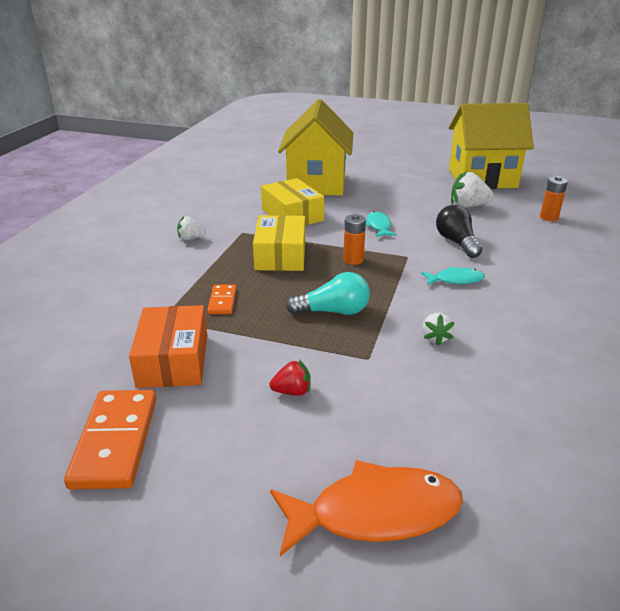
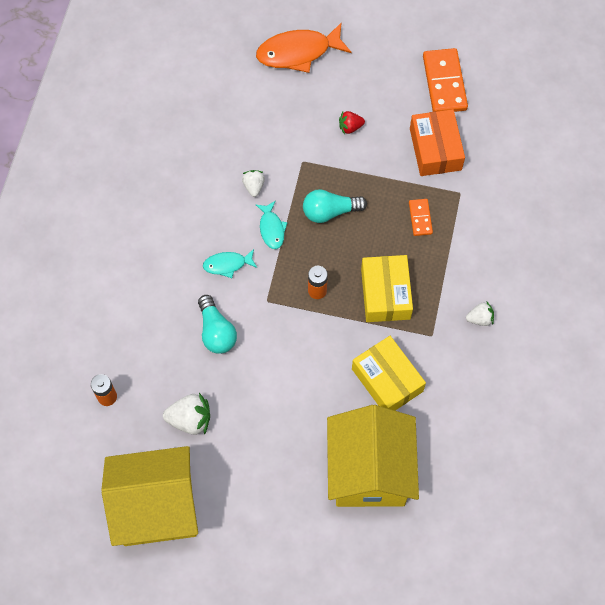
camera: 175 degrees right, 35 degrees up
(378, 226) = (293, 361): turquoise fish -> turquoise fish (271, 229)
(457, 243) = (216, 331): black light bulb -> turquoise light bulb

